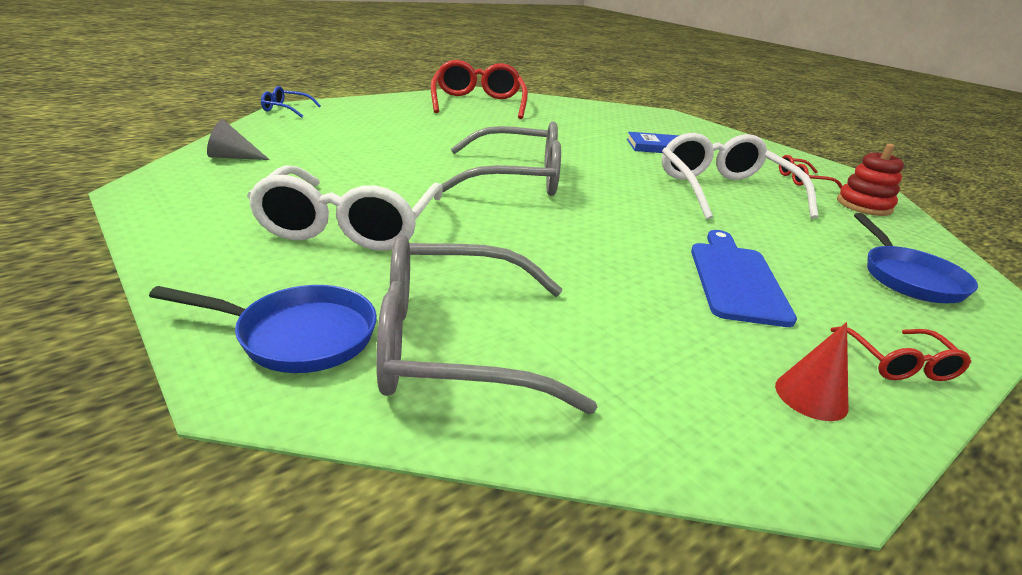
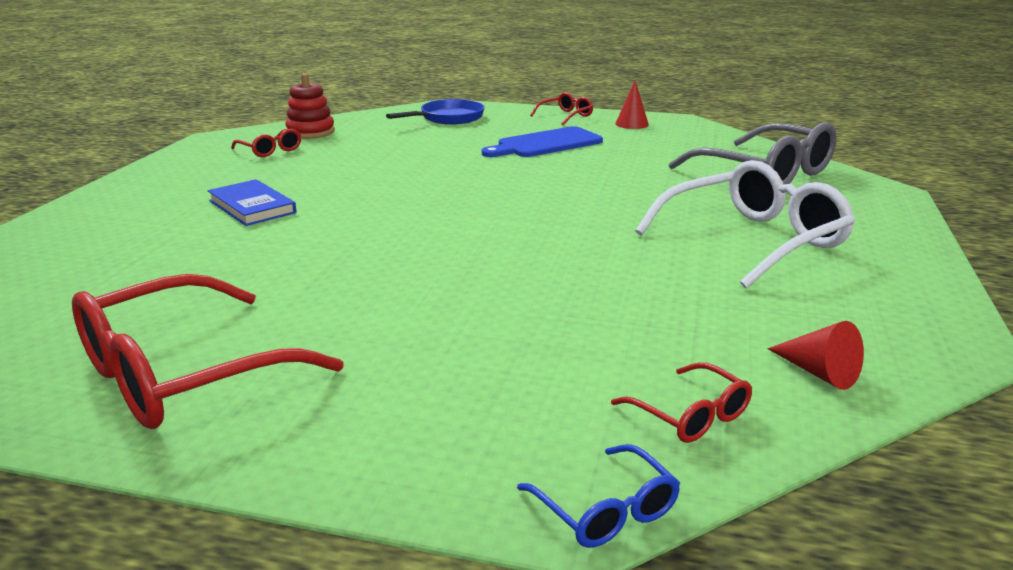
camera: 125 degrees left, 5 degrees down
(233, 157) = (818, 372): grey cone -> red cone
(283, 131) = (690, 415): none -> red glasses
(298, 336) = (850, 198): blue pan -> none
(516, 178) = (514, 229): grey glasses -> none
(723, 191) = (368, 166): white glasses -> none

